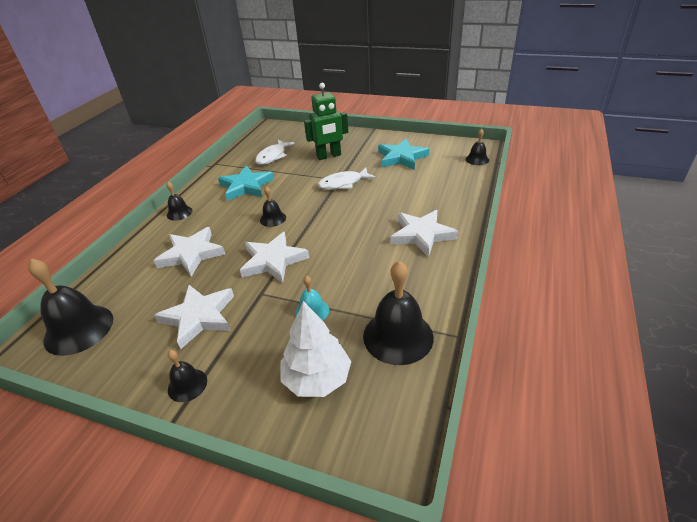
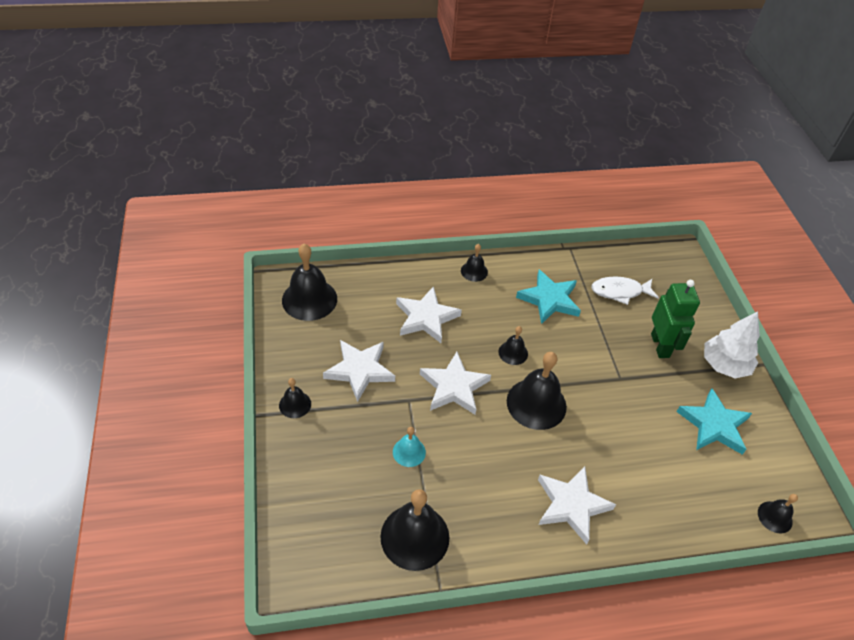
camera: 55 degrees right, 10 degrees up
(317, 378) = (340, 491): white tree -> white tree (724, 365)
(326, 222) = (536, 403): none -> black bell
(329, 156) = (660, 345): green robot -> green robot turned 135 degrees counterclockwise
(343, 183) = (615, 387): white fish -> none

